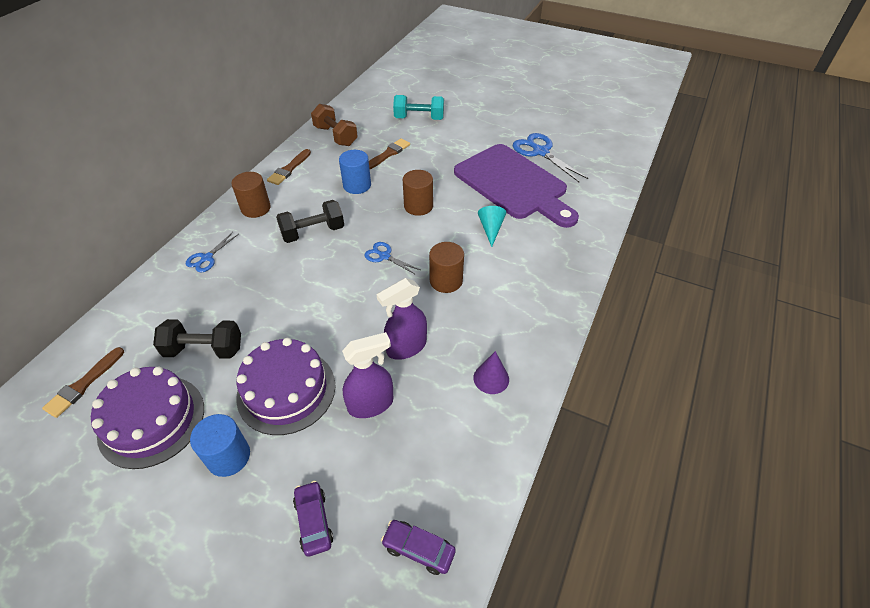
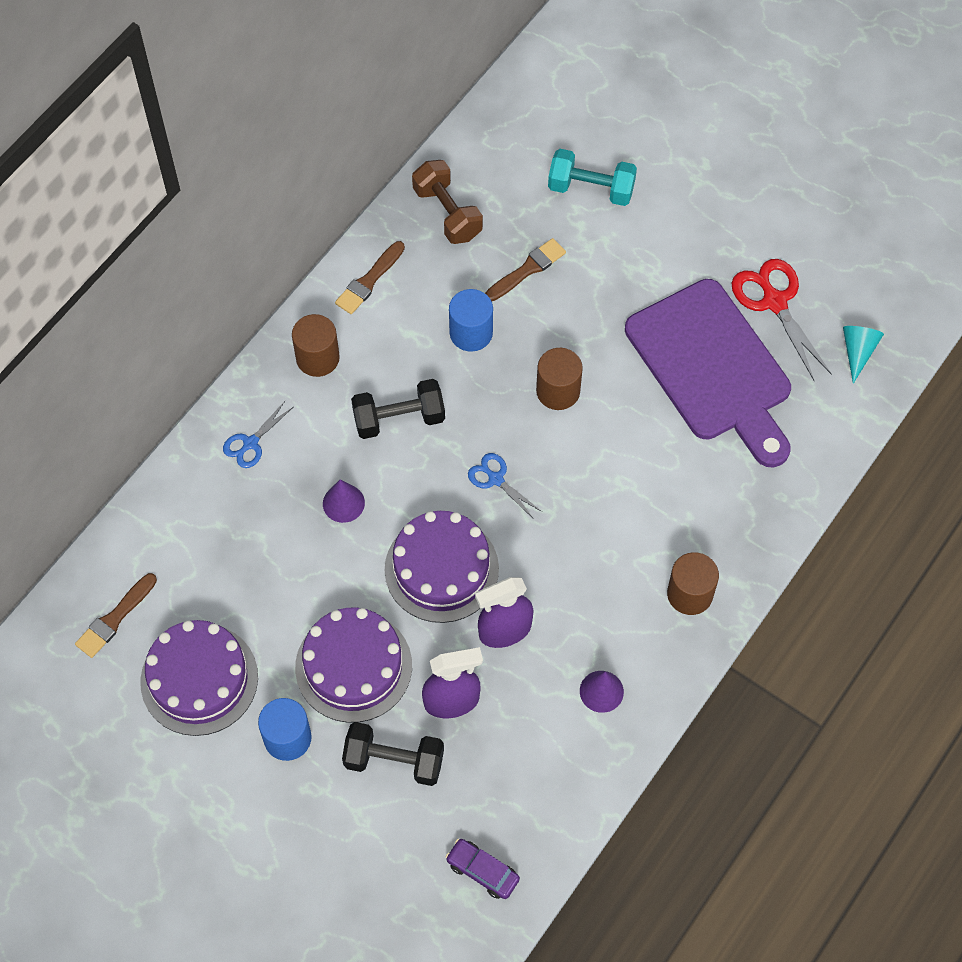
camera: 10 degrees right, 15 degrees up
(204, 349) = (254, 592): black dumbbell -> black dumbbell (394, 761)
(275, 283) = (343, 503): none -> purple cone
(314, 521) = (377, 824): purple car -> none
(352, 314) = (441, 569): none -> purple cake
(446, 281) = (573, 535): brown cylinder -> brown cylinder (690, 594)
(491, 229) = (656, 453): turquoise cone -> turquoise cone (858, 351)
(540, 152) = (774, 302): blue scissors -> red scissors

